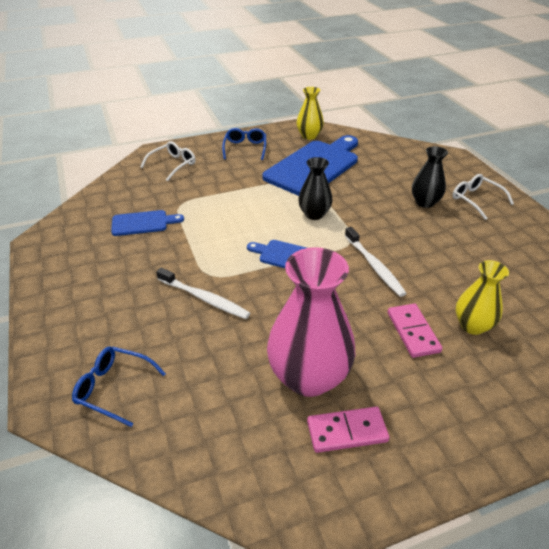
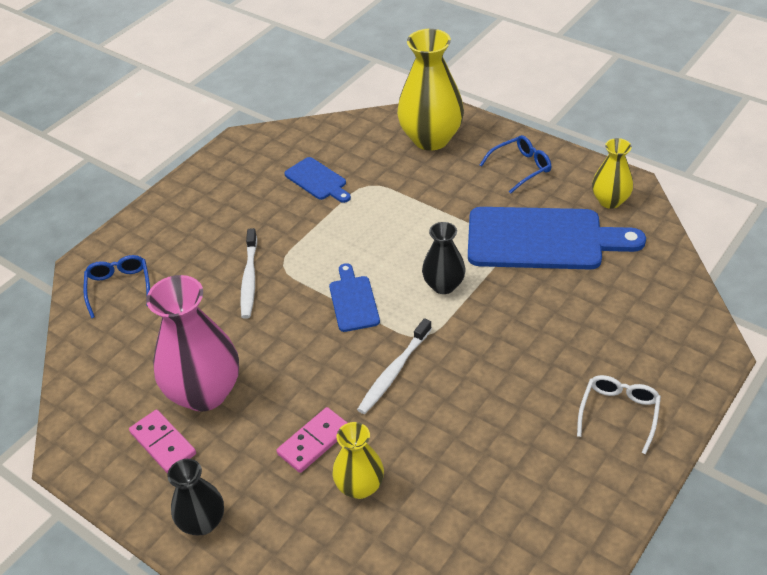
camera: 60 degrees right, 5 degrees up
(173, 165) = (431, 139): white glasses -> yellow vase
(425, 202) = (562, 366): black vase -> black vase (202, 522)

